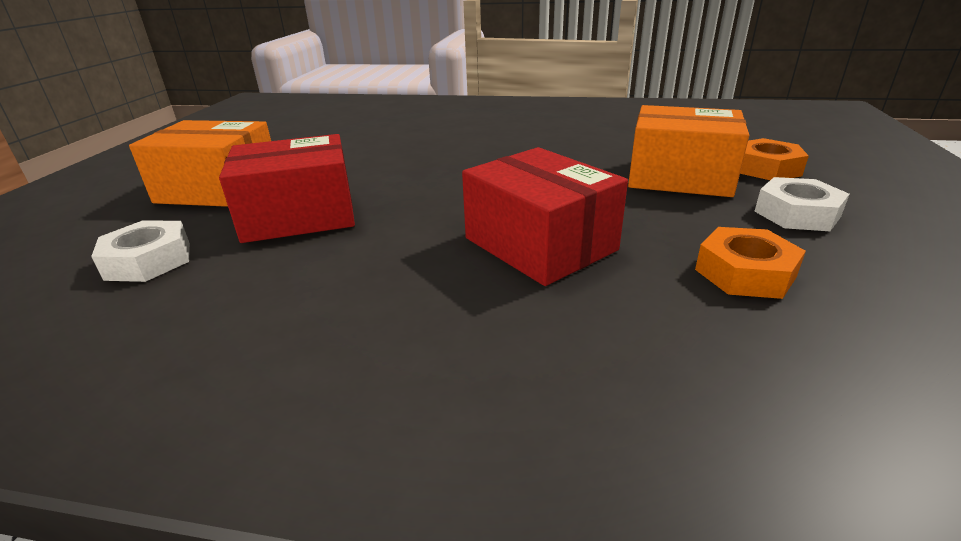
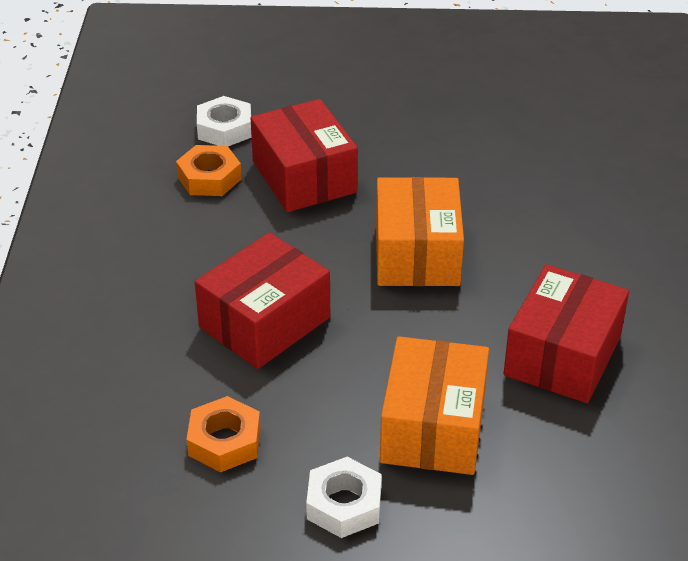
camera: 80 degrees right, 10 degrees up
(219, 189) = (352, 114): orange box -> orange box (417, 254)
(588, 137) = (562, 355): none -> red box
(766, 168) = (475, 510): orange nut -> orange nut (209, 178)

